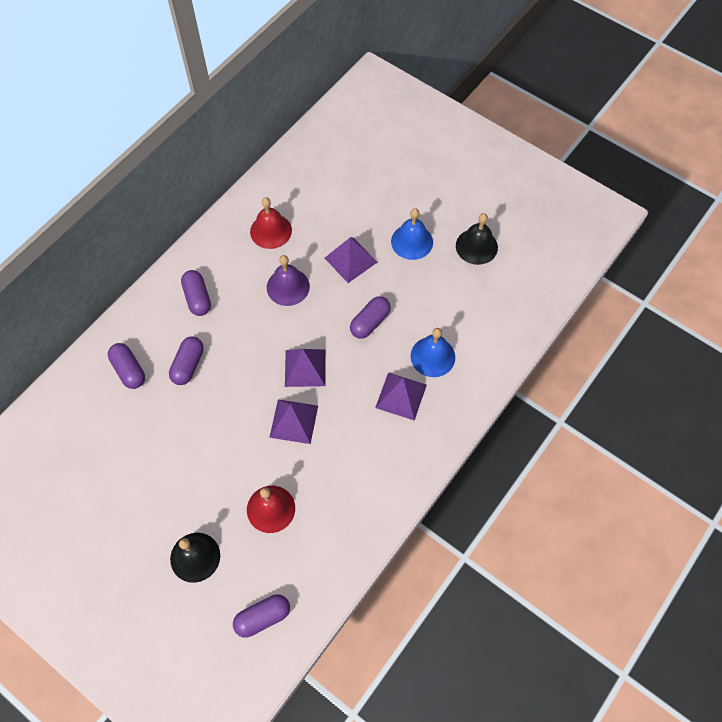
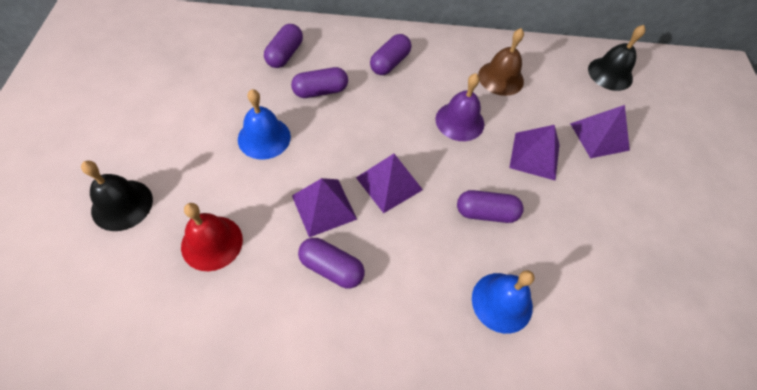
camera: 50 degrees right, 5 degrees down
(262, 617) = (76, 309): purple capsule -> purple capsule (331, 268)
(271, 231) = (501, 78): red bell -> brown bell
(401, 396) = (429, 296): purple pyramid -> purple pyramid (599, 136)
(412, 241) = (607, 198): blue bell -> blue bell (264, 138)
(476, 246) = (669, 267): black bell -> black bell (610, 73)

